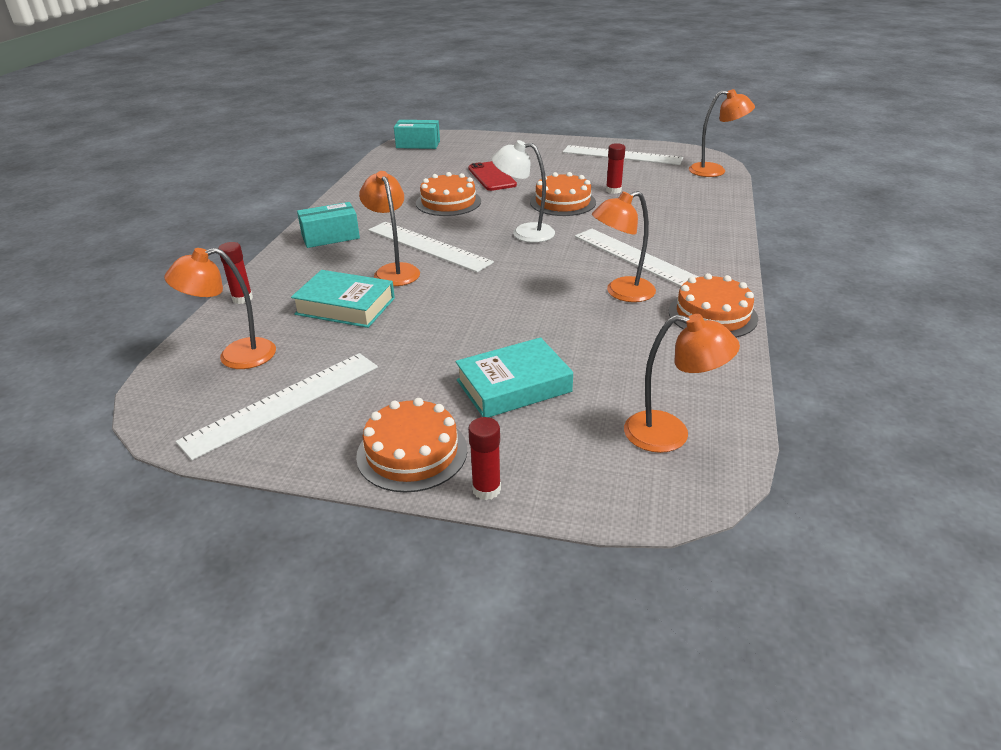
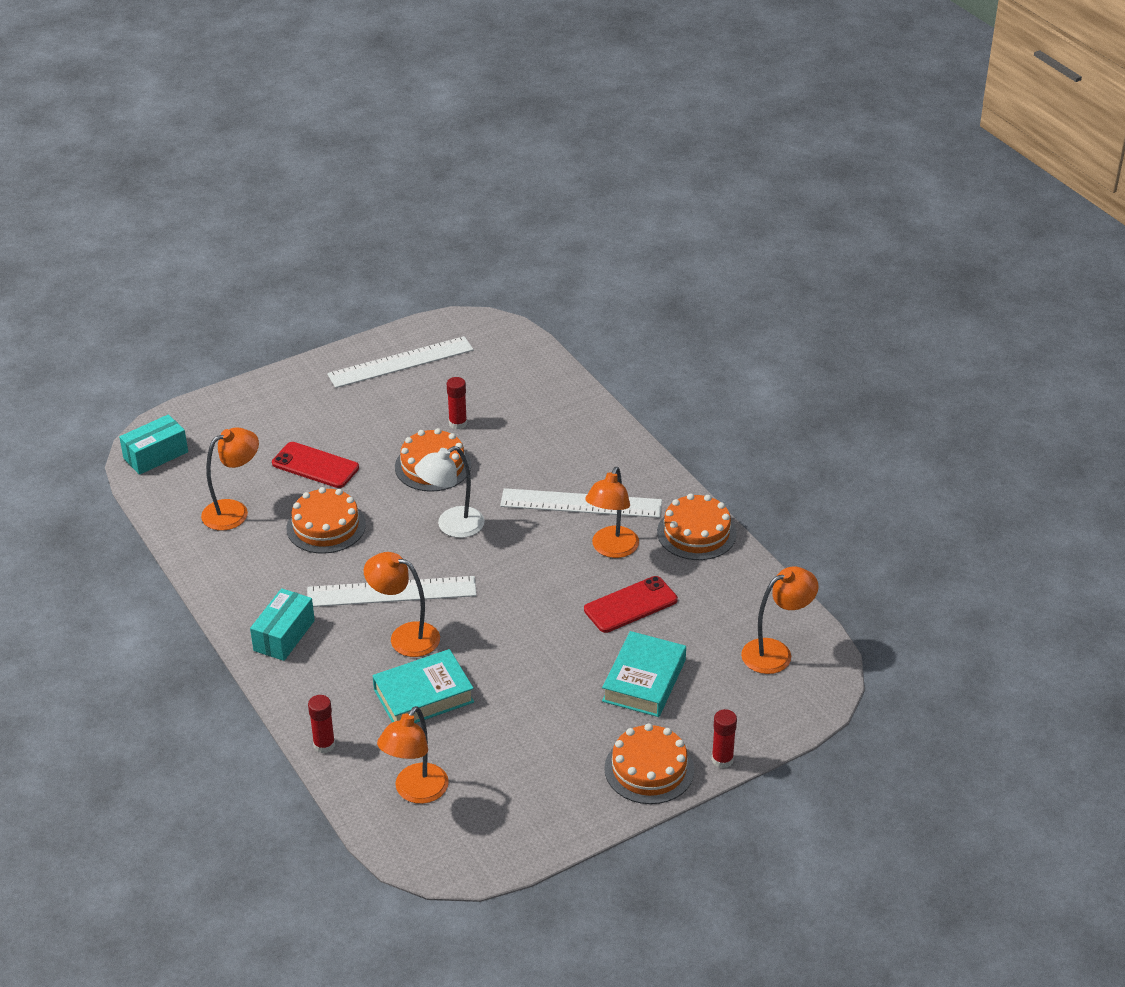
camera: 45 degrees left, 5 degrees up
(283, 403) = (514, 798): white ruler -> none
(583, 332) = (630, 605): none -> red phone
(715, 171) = (515, 344): orange lamp -> orange lamp (234, 511)

